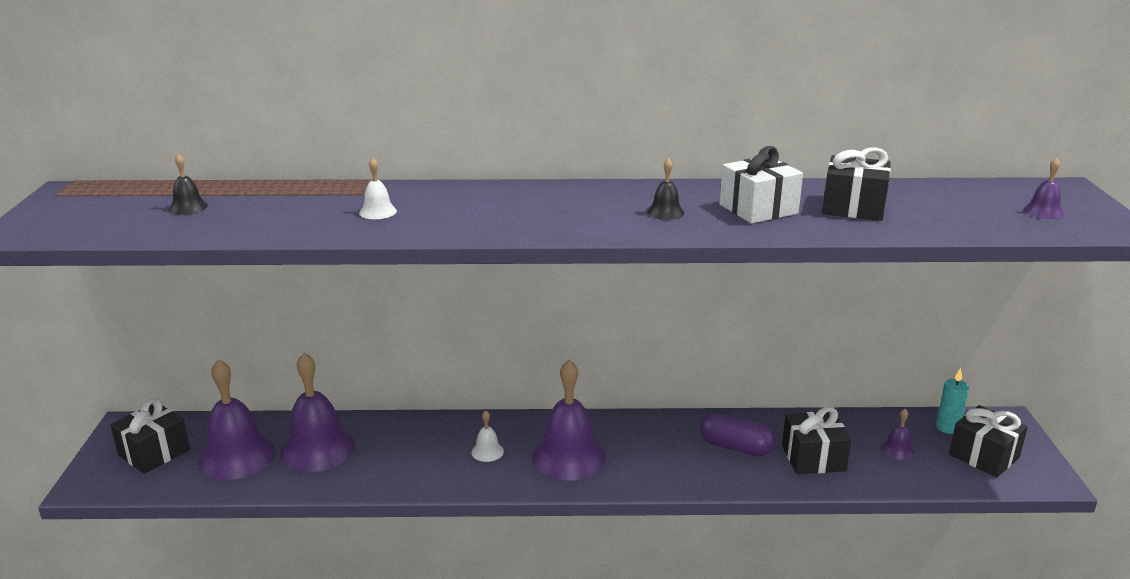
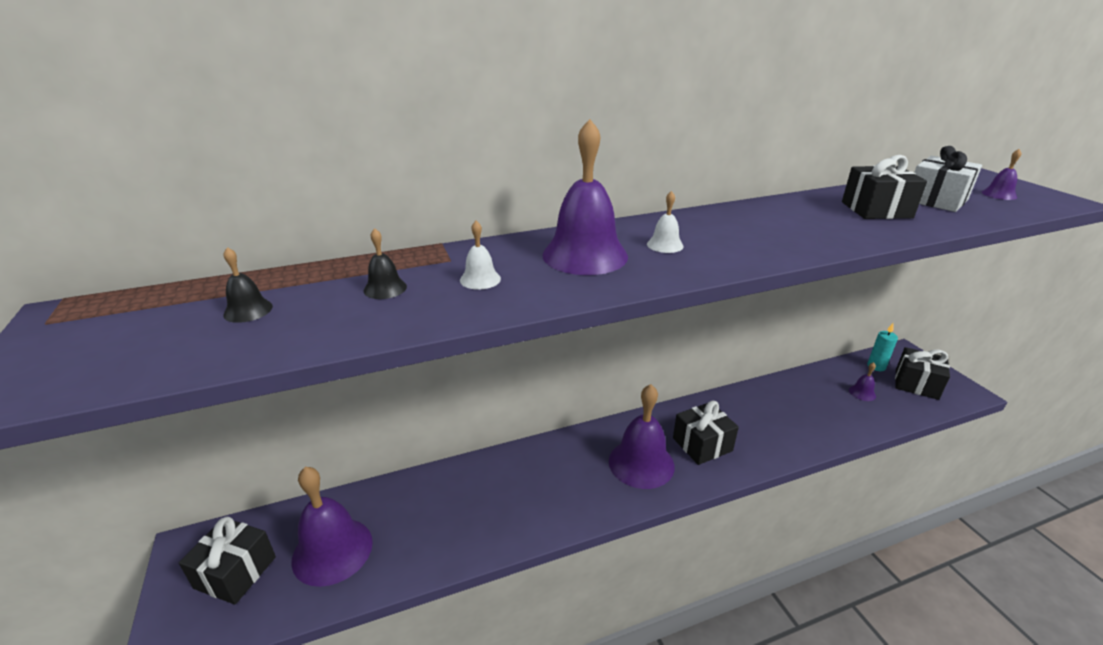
camera: 20 degrees left, 5 degrees up
(317, 449) = (412, 518): purple bell -> purple bell (585, 255)
(487, 451) = (571, 476): white bell -> white bell (665, 245)
(665, 212) = (746, 236): black bell -> black bell (385, 288)
(736, 447) = (757, 419): purple capsule -> none
(758, 209) = (812, 222): white gift -> white gift (936, 200)
(813, 458) = (815, 415): black gift -> black gift (702, 444)

